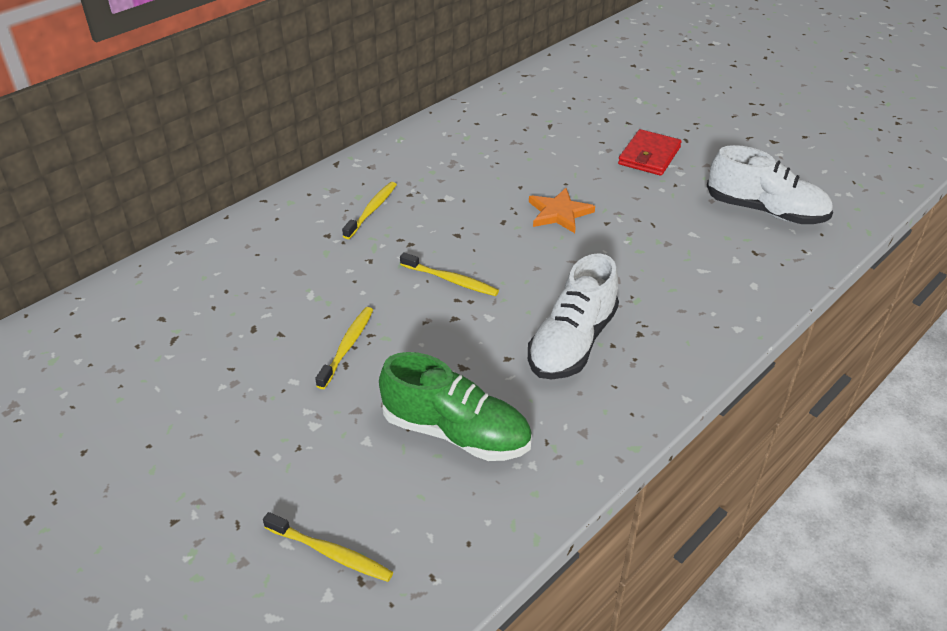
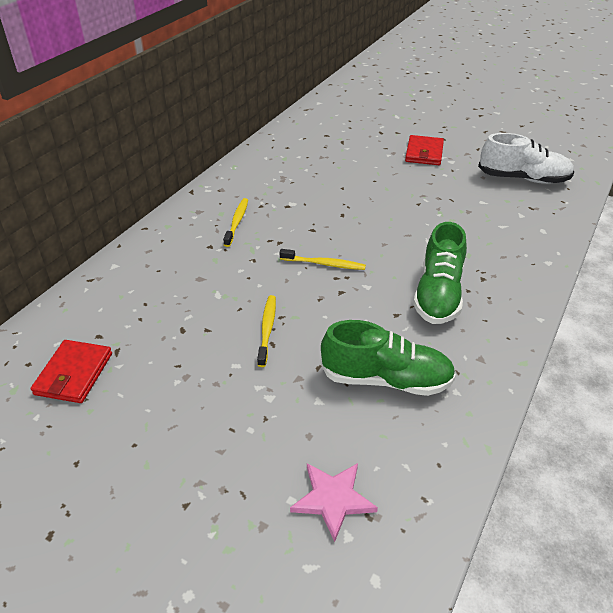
camera: 15 degrees left, 0 degrees up
(119, 355) = (73, 374): none -> red wallet
(330, 553) = (333, 499): yellow toothbrush -> pink star
(559, 213) = (380, 202): orange star -> none
(572, 343) = (438, 294): white shoe -> green shoe

